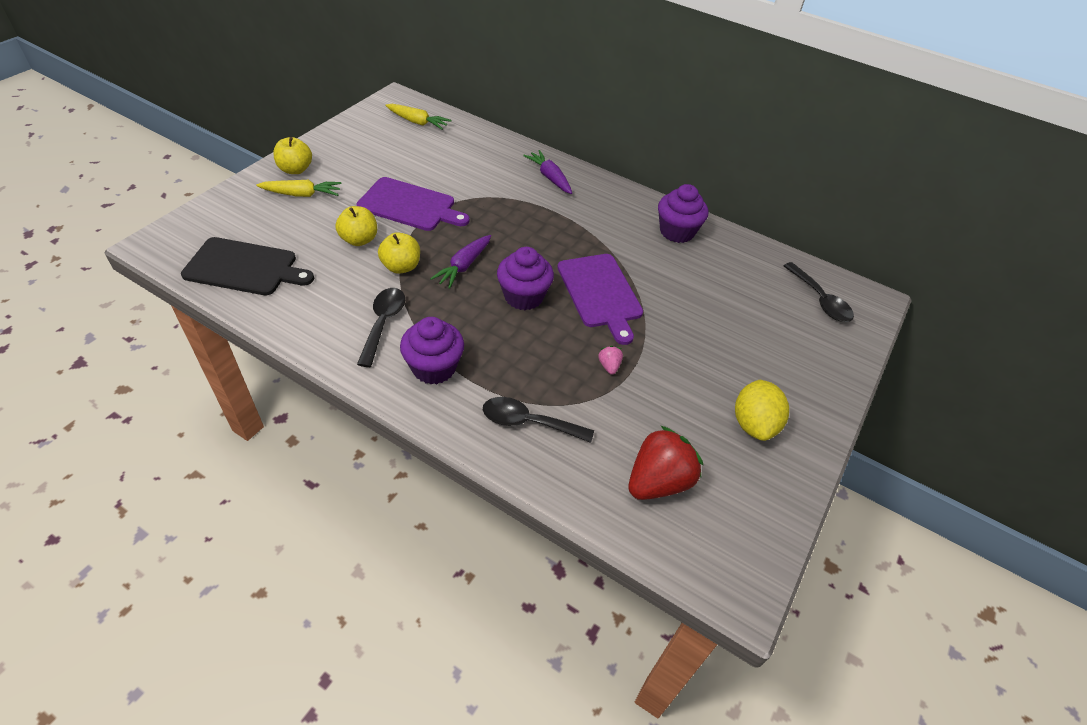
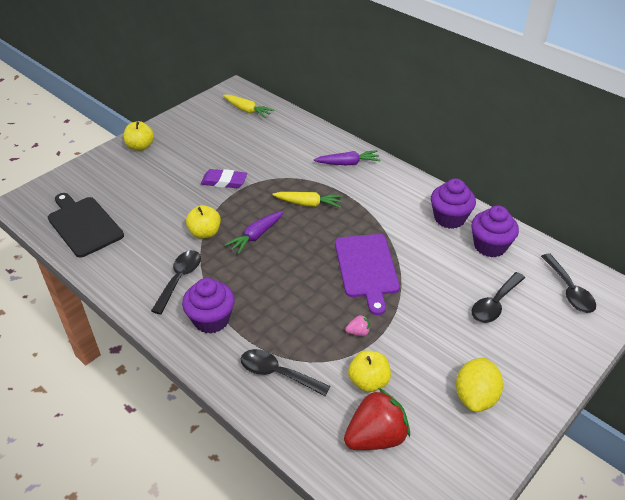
camera: 15 degrees right, 5 degrees down
(244, 267) = (84, 225): black cutting board -> black cutting board turned 150 degrees counterclockwise
(302, 194) = (141, 167): yellow carrot -> yellow carrot (308, 204)
(359, 240) = (177, 208): yellow apple -> yellow apple (368, 381)
(410, 205) = (224, 181): purple cutting board -> purple eraser
(523, 296) = (300, 266): purple cupcake -> purple cupcake (490, 246)
(550, 177) = (348, 163): purple carrot -> purple carrot turned 105 degrees clockwise
(609, 366) = (358, 332): pink strawberry -> pink strawberry turned 75 degrees clockwise
(748, 321) = (495, 304): none -> black spoon

